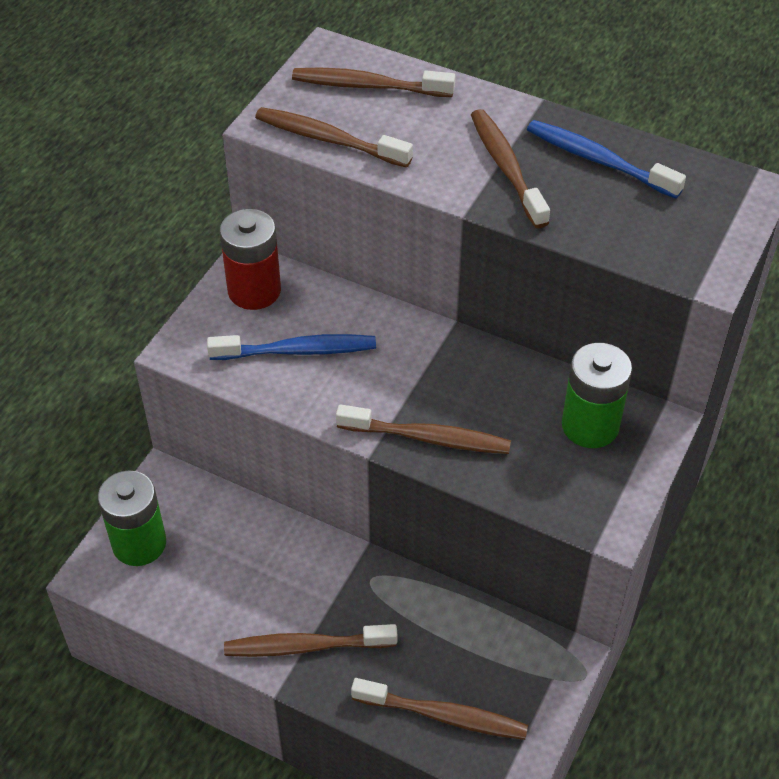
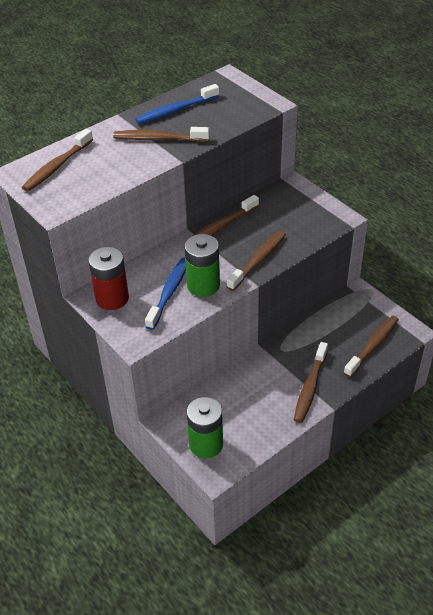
camera: 65 degrees left, 5 degrees down
(328, 139) = (88, 191): brown toothbrush -> brown toothbrush (220, 226)
(590, 426) = (282, 205): green battery -> green battery (203, 285)

